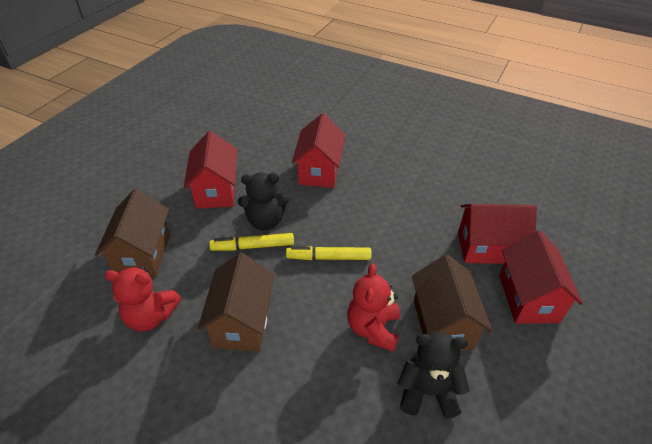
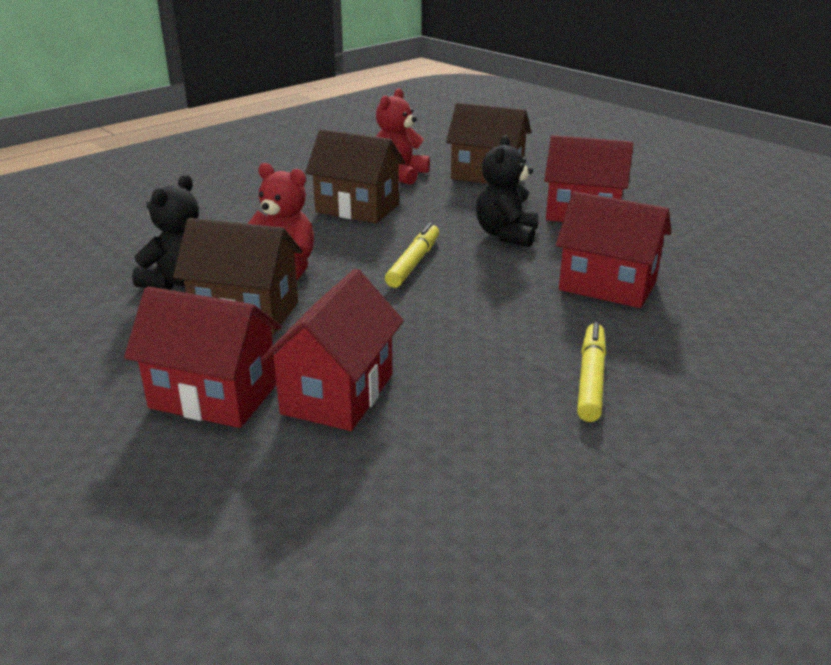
camera: 110 degrees right, 15 degrees down
(253, 246) = (464, 224): yellow marker -> yellow marker (591, 379)

